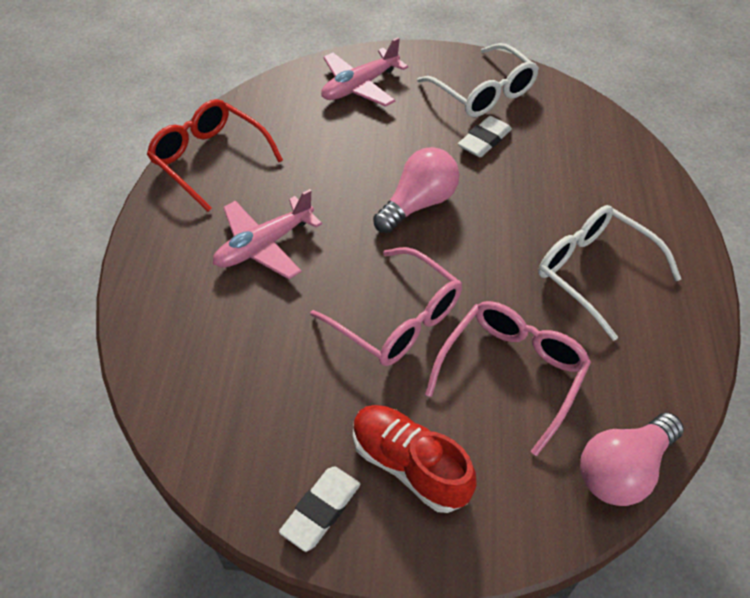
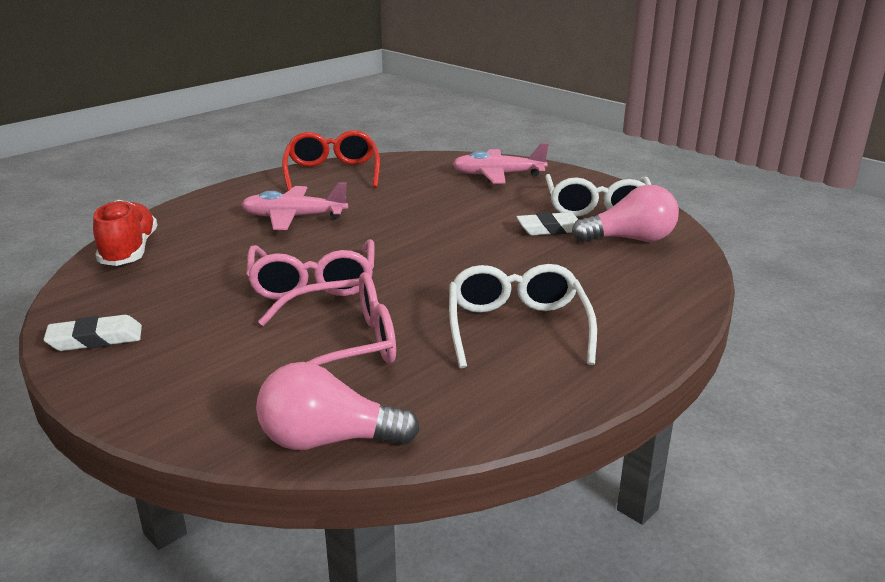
camera: 40 degrees right, 25 degrees down
(409, 465) = (185, 350): red shoe -> red shoe (129, 251)
(418, 204) = (436, 239): pink light bulb -> pink light bulb (630, 239)

